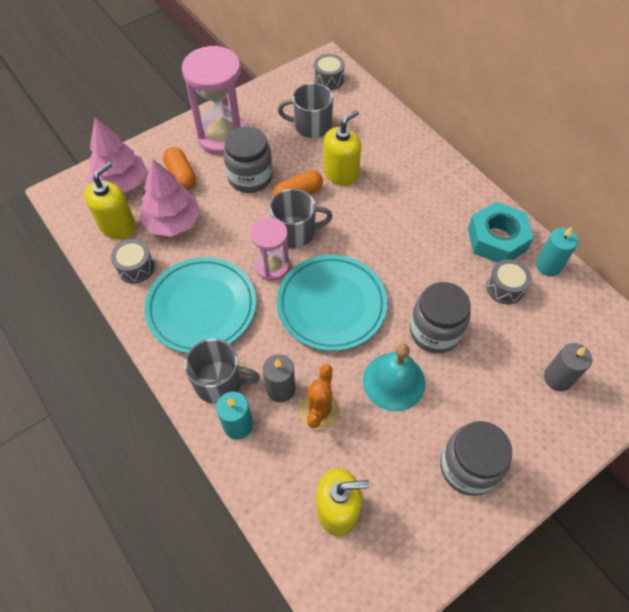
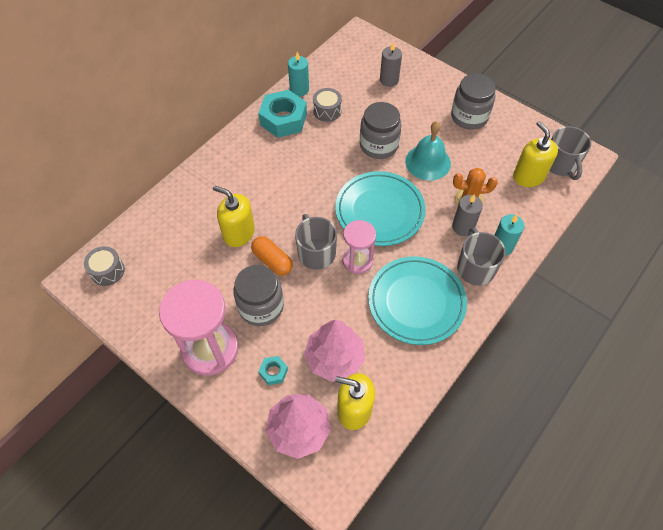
camera: 105 degrees left, 0 degrees up
(136, 267) = (396, 372): grey drum -> none
(181, 175) = (273, 372): orange capsule -> turquoise nut
(311, 126) = (180, 271): grey mug -> grey mug (560, 164)

